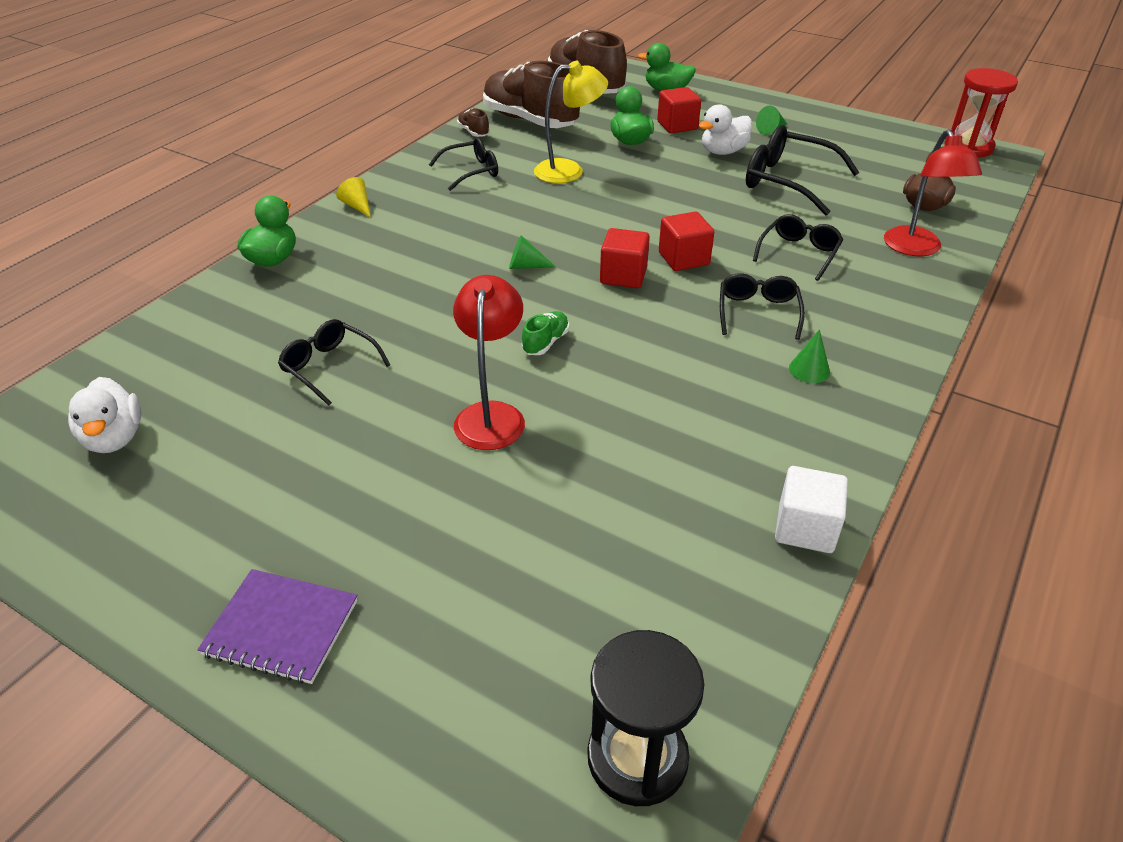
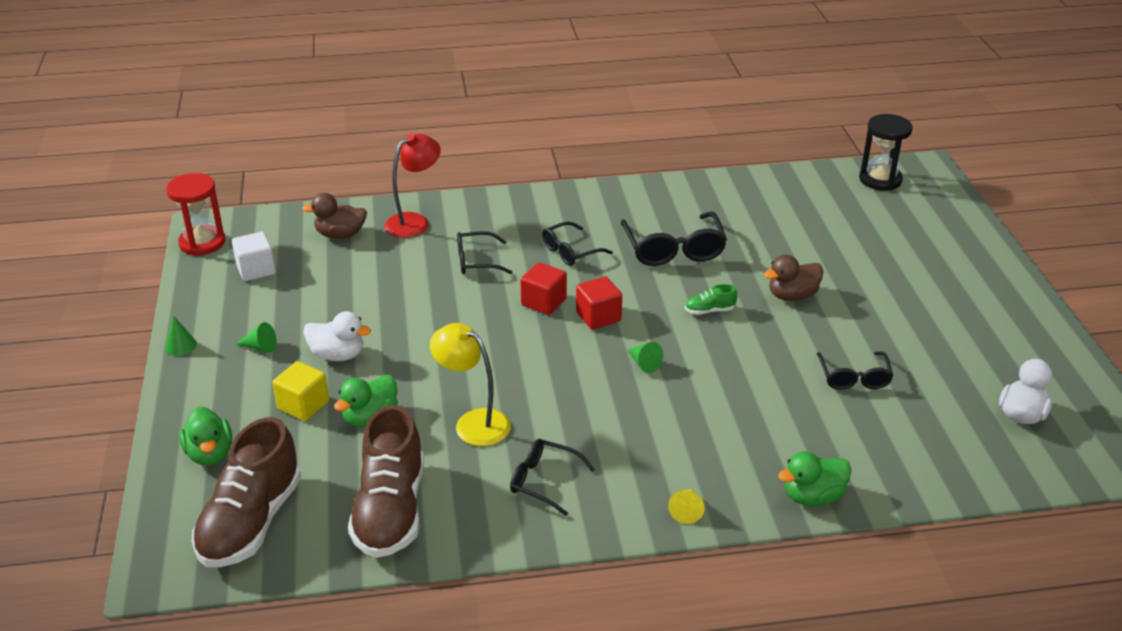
camera: 130 degrees left, 5 degrees down
(281, 628) = (982, 278): purple notebook -> none
(473, 132) = (461, 535): brown shoe -> none
(491, 415) = (792, 296): red lamp -> brown duck
(677, 125) = (303, 405): red cube -> yellow cube
(787, 181) = (363, 303): black glasses -> black glasses (674, 250)
(805, 528) = (723, 183): white cube -> white cube (256, 270)
(809, 370) = (605, 217): green cone -> green cone (180, 345)

